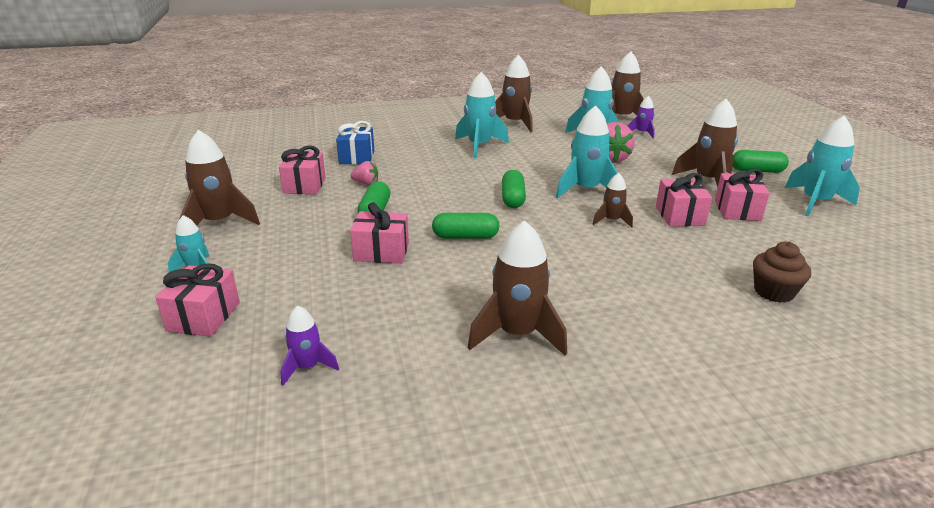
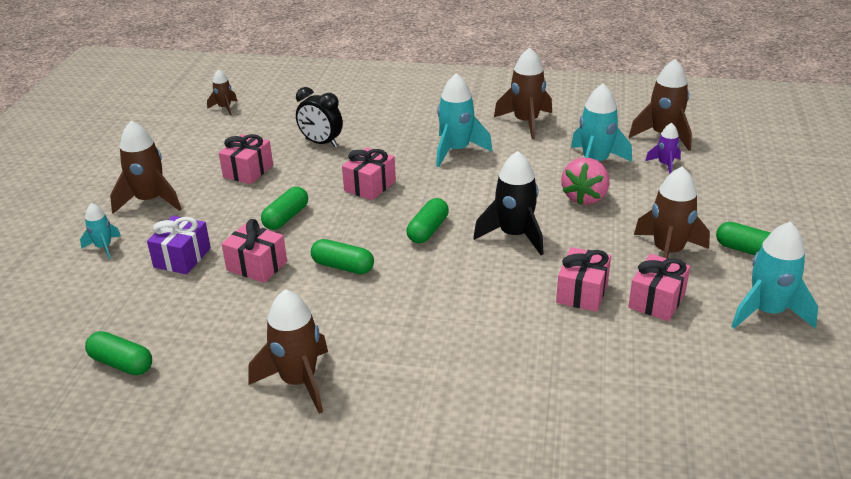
camera: 25 degrees right, 5 degrees up
(204, 316) = (81, 296): pink gift -> pink gift (370, 186)
(296, 260) = (182, 257): none -> purple gift
(307, 367) = (121, 363): purple rocket -> green capsule
(357, 157) = (321, 143): blue gift -> black clock
(366, 183) = (304, 180): pink strawberry -> none
(585, 190) = (514, 235): turquoise rocket -> black rocket
(611, 221) = (502, 281): brown rocket -> brown rocket (225, 108)
(774, 292) = (579, 408): brown cupcake -> none

